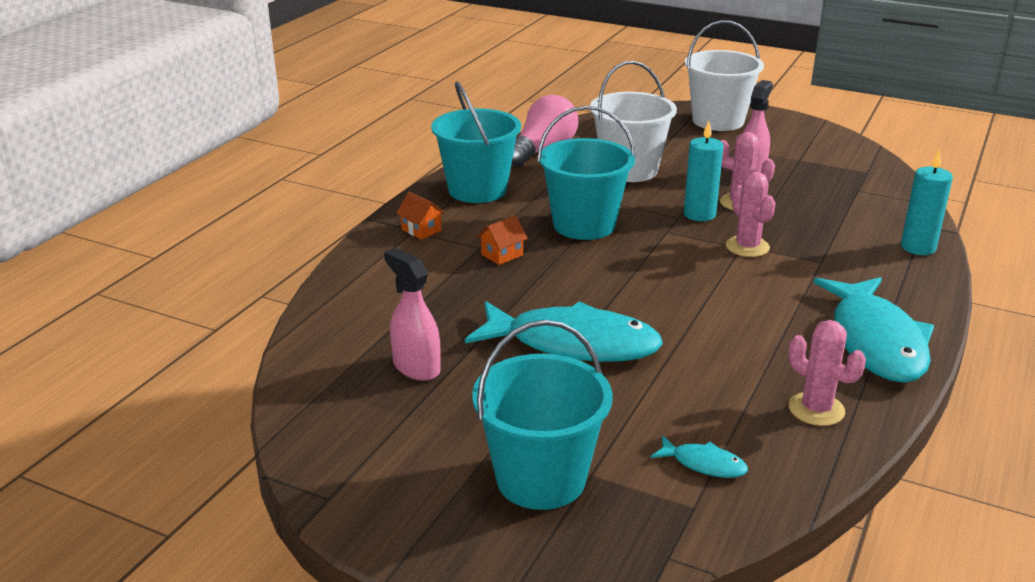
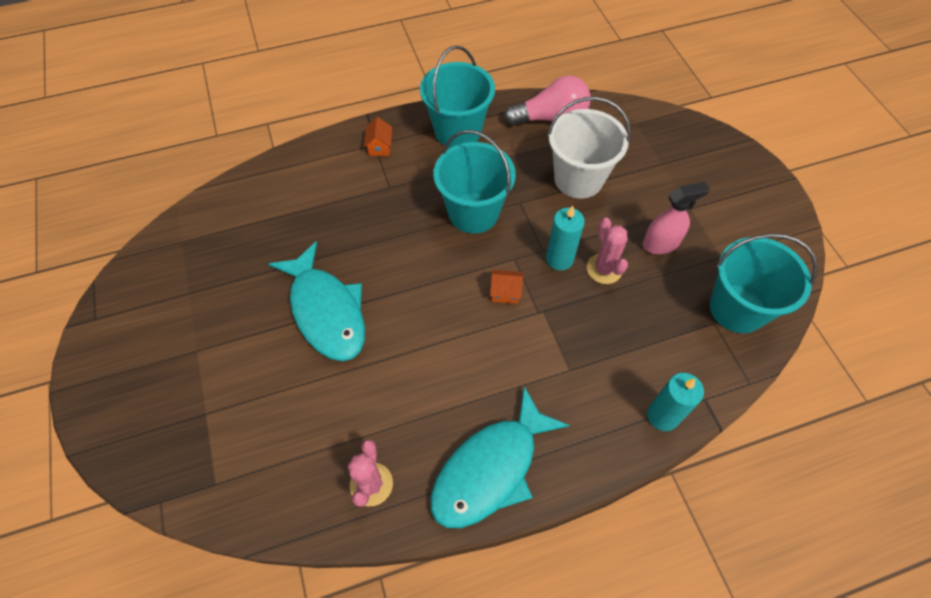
camera: 45 degrees right, 30 degrees up
(416, 367) = (235, 261): pink spray bottle -> none
(502, 255) = (392, 203): orange house -> orange house (505, 292)
(541, 479) = (181, 394): turquoise bucket -> turquoise bucket (737, 308)
(704, 464) = (260, 462): turquoise fish -> none
(718, 121) = (723, 169): white bucket -> none
(747, 247) = (543, 315): pink cactus -> none

